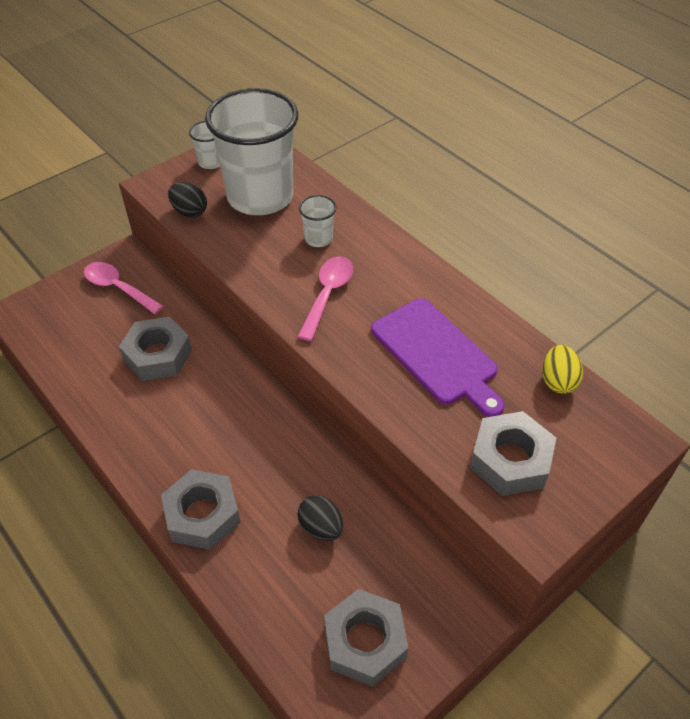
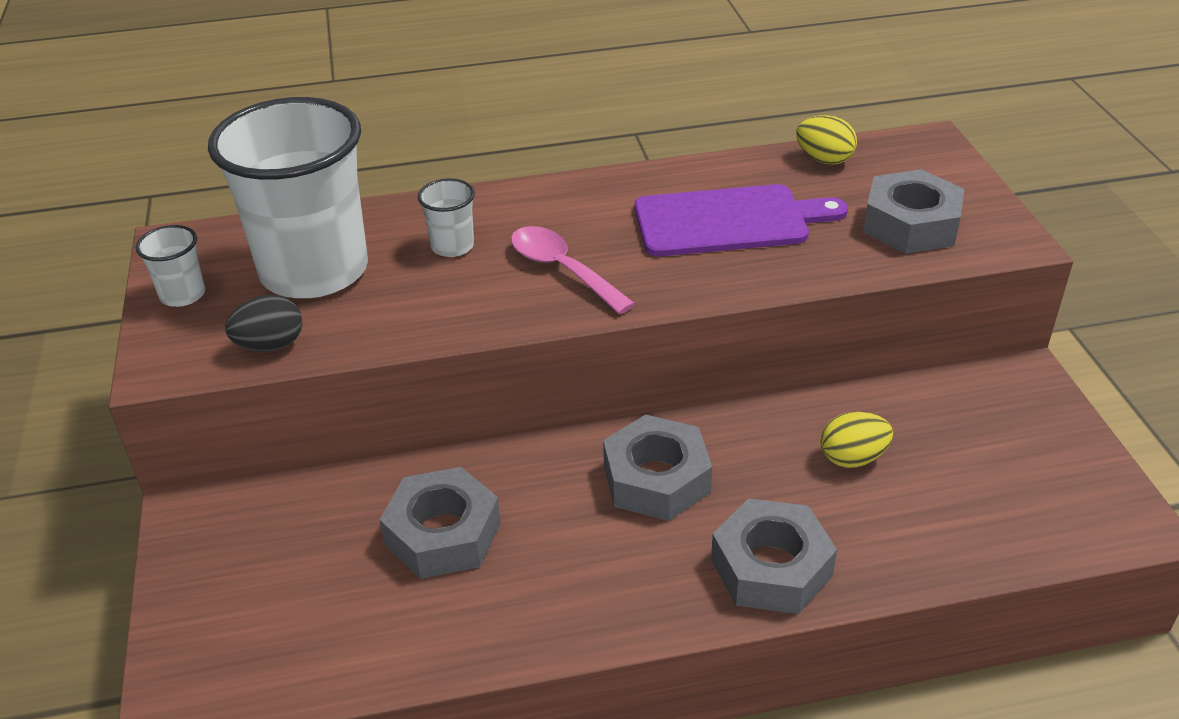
camera: 60 degrees left, 10 degrees down
(118, 288) = (254, 543): pink spoon -> none
(321, 527) = (852, 458): black egg -> yellow egg
(365, 641) = (1027, 473): grey nut -> grey nut (656, 479)

